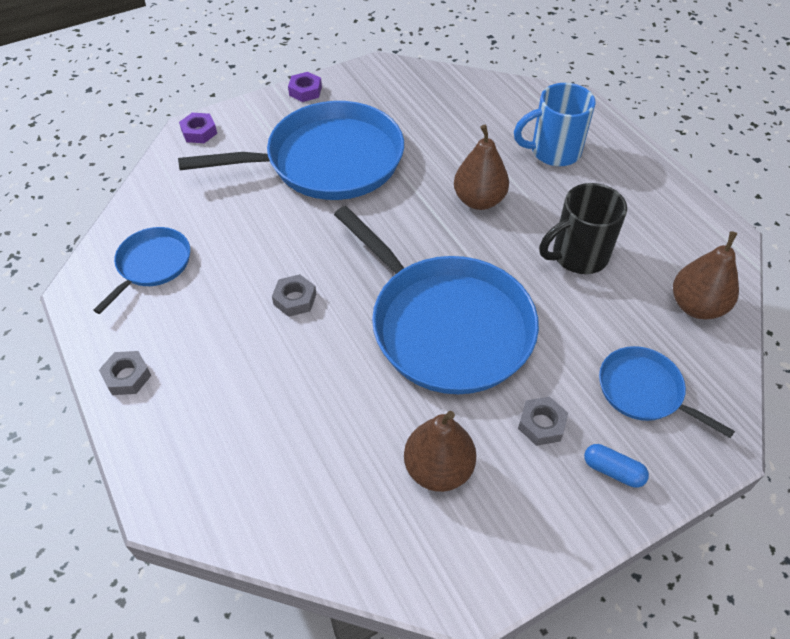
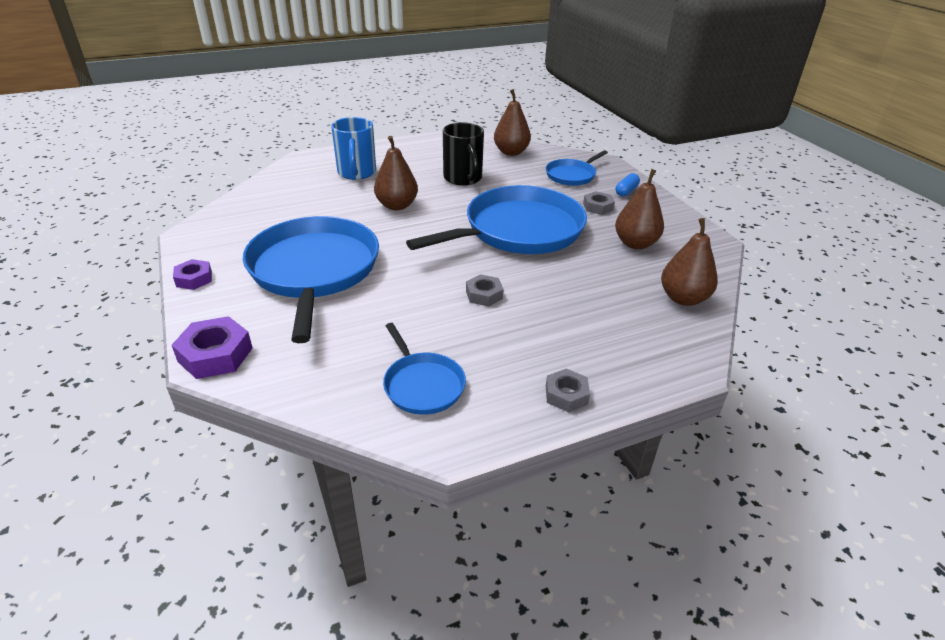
camera: 85 degrees left, 15 degrees down
(152, 265) = (422, 385): blue pan -> blue pan turned 150 degrees counterclockwise
(199, 132) = (215, 355): purple nut -> purple nut, size x1.60
(301, 517) = (683, 298): none -> brown pear

